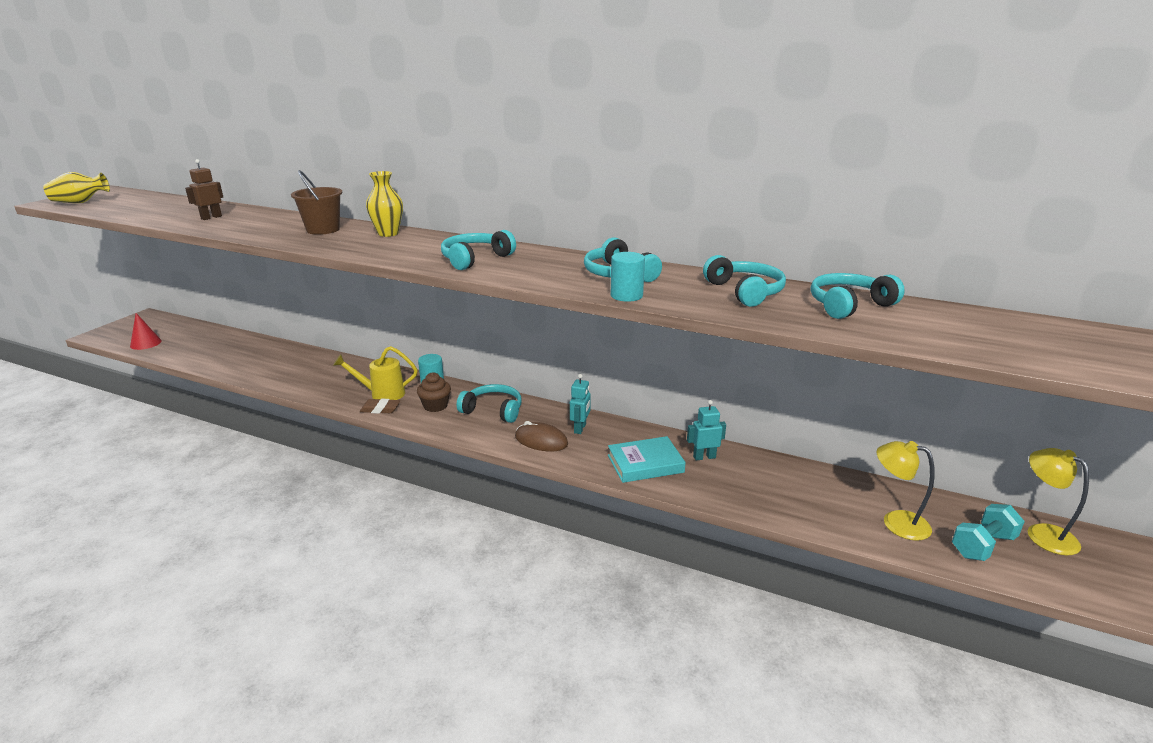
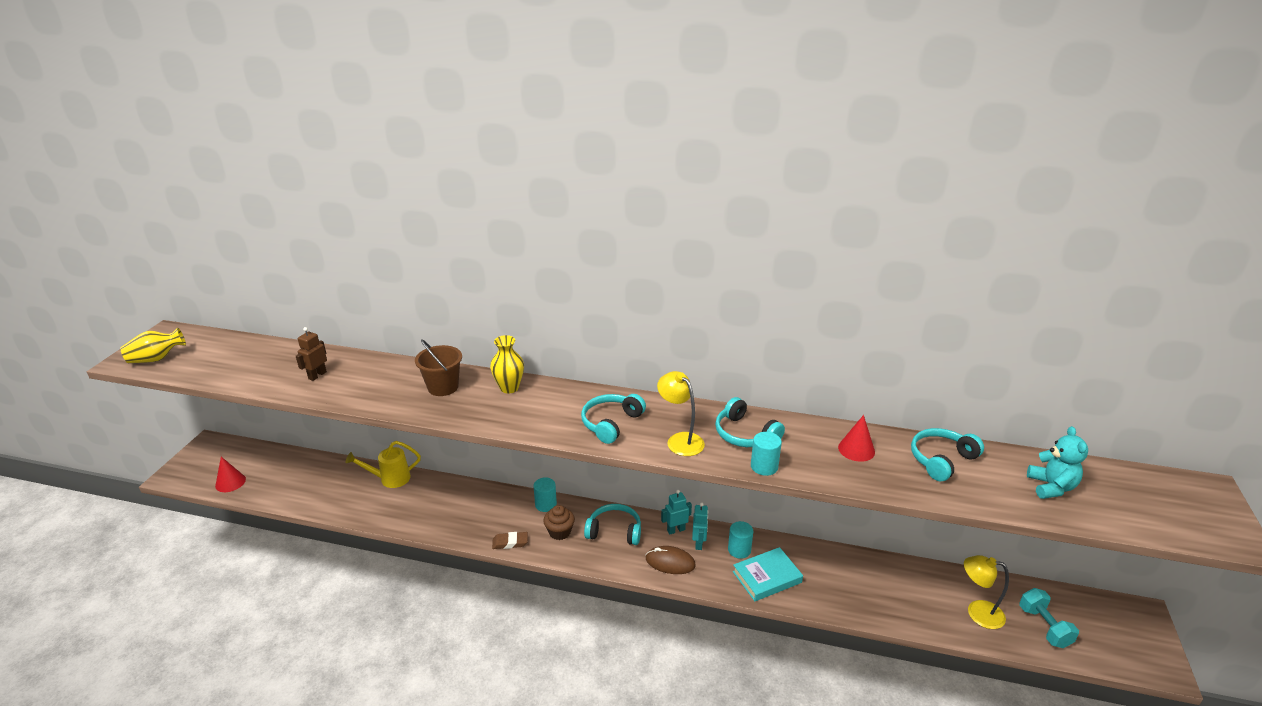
camera: 10 degrees left, 5 degrees up
(382, 394) = (504, 523): yellow watering can -> yellow watering can (390, 479)
(623, 438) = (739, 550): none -> turquoise cylinder
(704, 457) = (813, 562): turquoise robot -> turquoise robot (676, 530)
(745, 292) = (856, 449): turquoise headphones -> red cone
(983, 546) = (1044, 627): turquoise dumbbell -> turquoise dumbbell turned 60 degrees counterclockwise
(988, 334) = (1051, 487): none -> turquoise teddy bear
(1042, 533) = (1084, 607): yellow lamp -> yellow lamp (680, 440)

